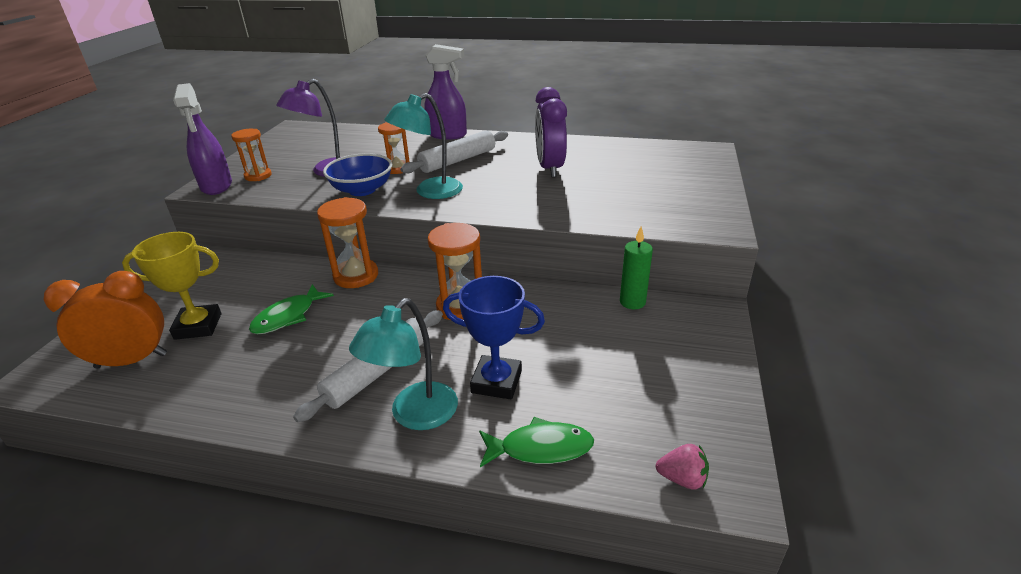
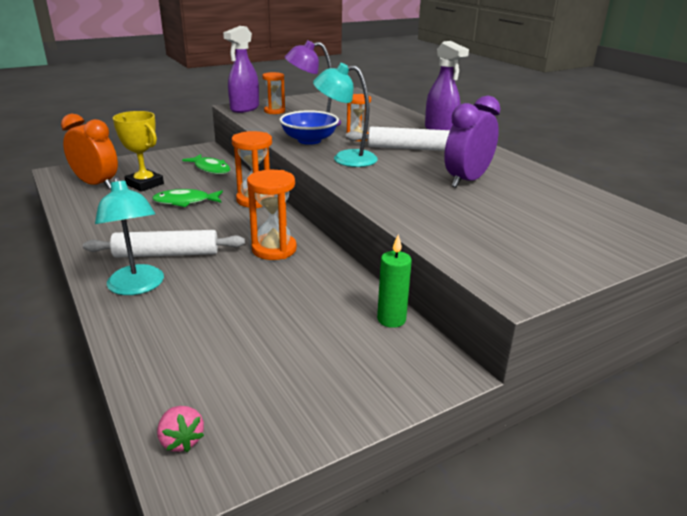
camera: 45 degrees right, 5 degrees down
(415, 415) = (137, 287): turquoise lamp -> turquoise lamp turned 105 degrees counterclockwise
(496, 382) = (206, 301): blue trophy -> none
(540, 448) = (152, 352): green fish -> green fish (210, 169)

